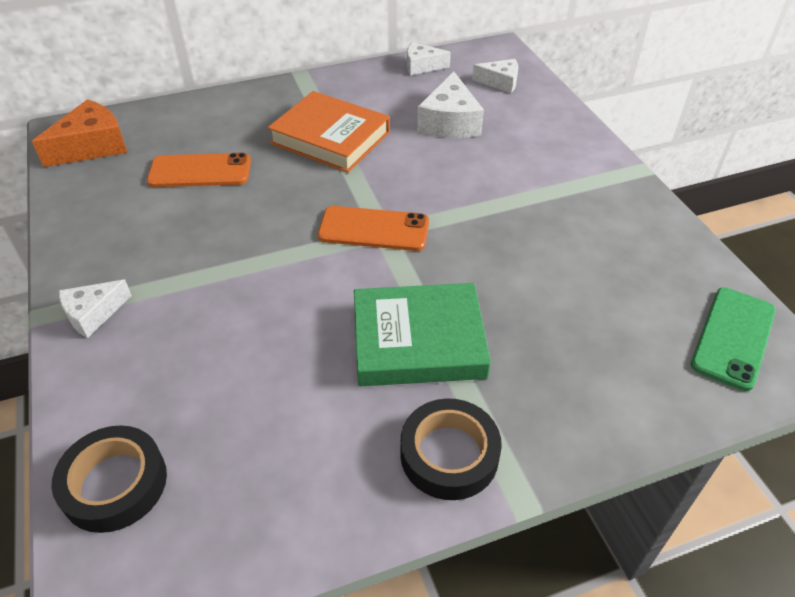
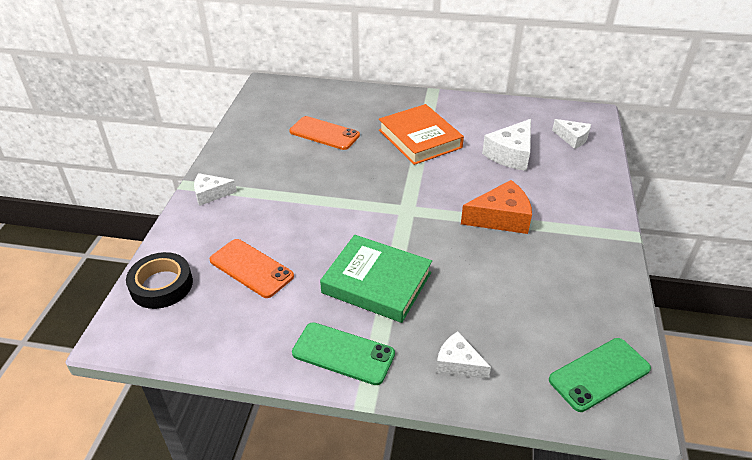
camera: 30 degrees right, 5 degrees down
(92, 146) = (275, 99): orange cheese -> orange cheese (501, 218)
(374, 229) = (402, 206): orange phone -> orange phone (251, 268)
(422, 66) = (522, 110): white cheese -> white cheese (458, 363)
(449, 454) = (343, 353): black tape -> green phone

